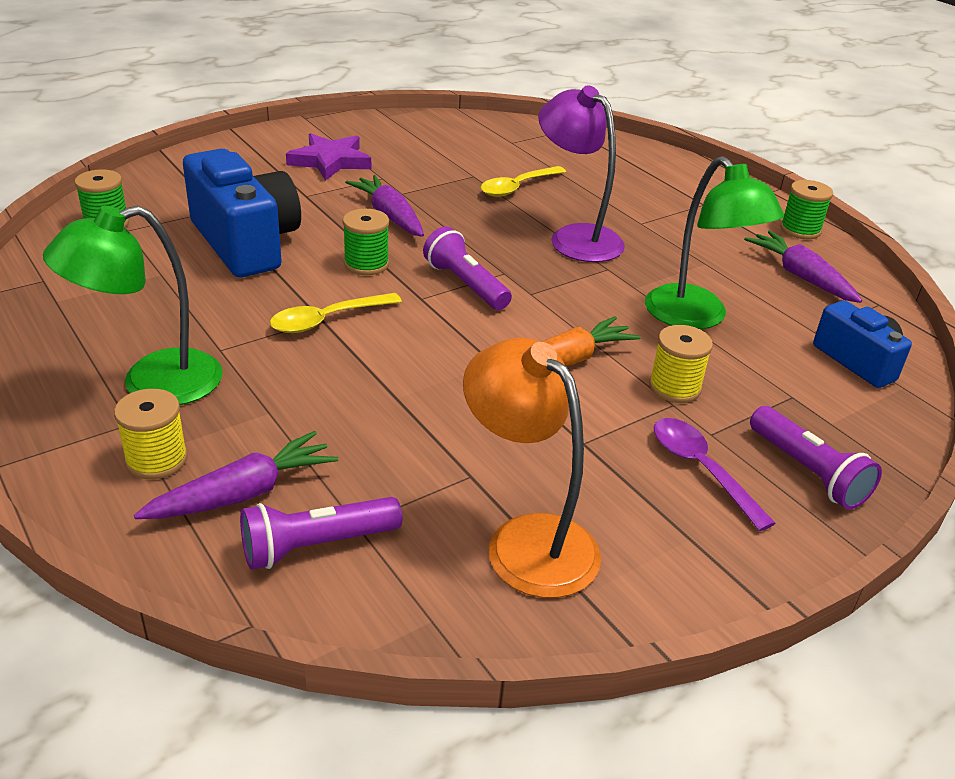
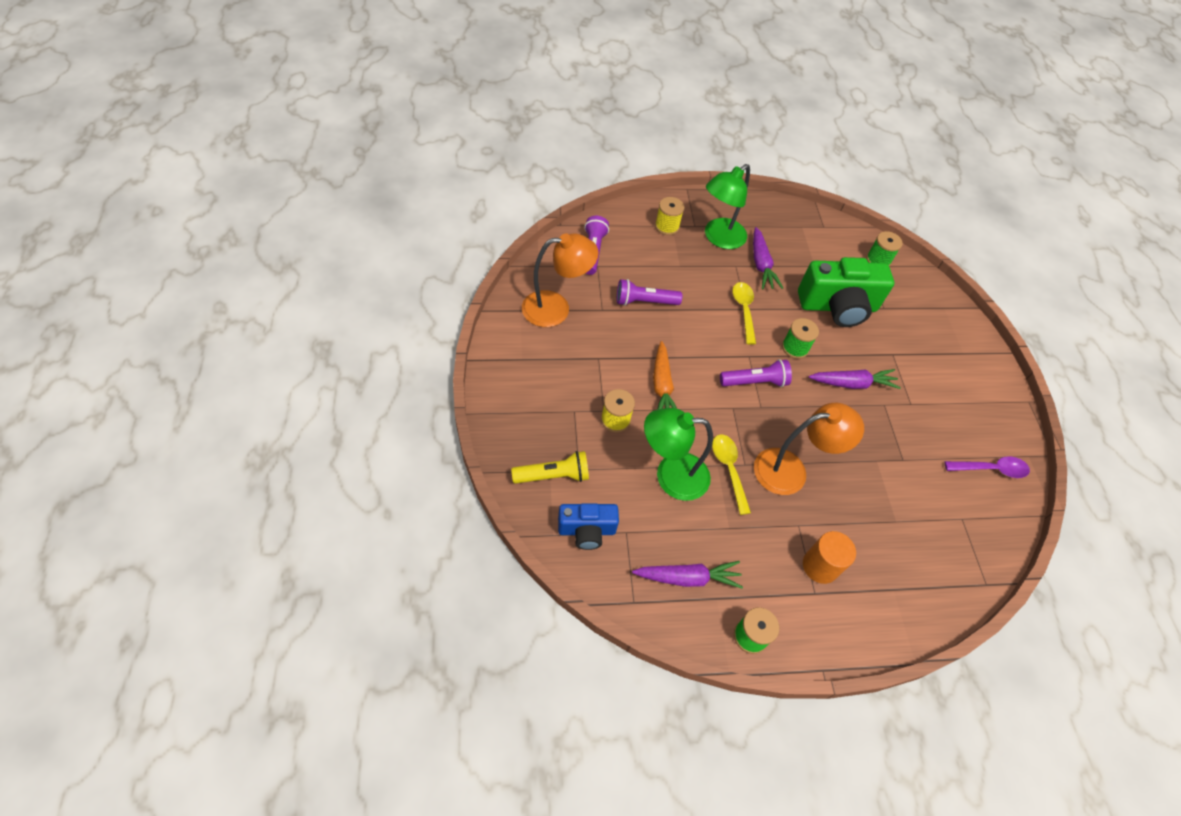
camera: 115 degrees right, 20 degrees up
(152, 383) = (719, 238): green lamp -> green lamp turned 135 degrees counterclockwise
(243, 493) = (633, 242): purple carrot -> purple carrot (761, 264)
(246, 243) = (837, 307): blue camera -> green camera
(330, 161) = (944, 386): purple star -> none
(517, 187) = (876, 477): yellow spoon -> yellow spoon (729, 469)
(575, 237) = (791, 470): purple lamp -> orange lamp
(671, 205) = (820, 566): none -> orange cylinder
(701, 469) = (554, 390): purple spoon -> purple spoon (990, 469)
(807, 471) = (526, 431): purple flashlight -> purple flashlight (644, 302)
(833, 416) = (553, 475): none -> yellow flashlight

